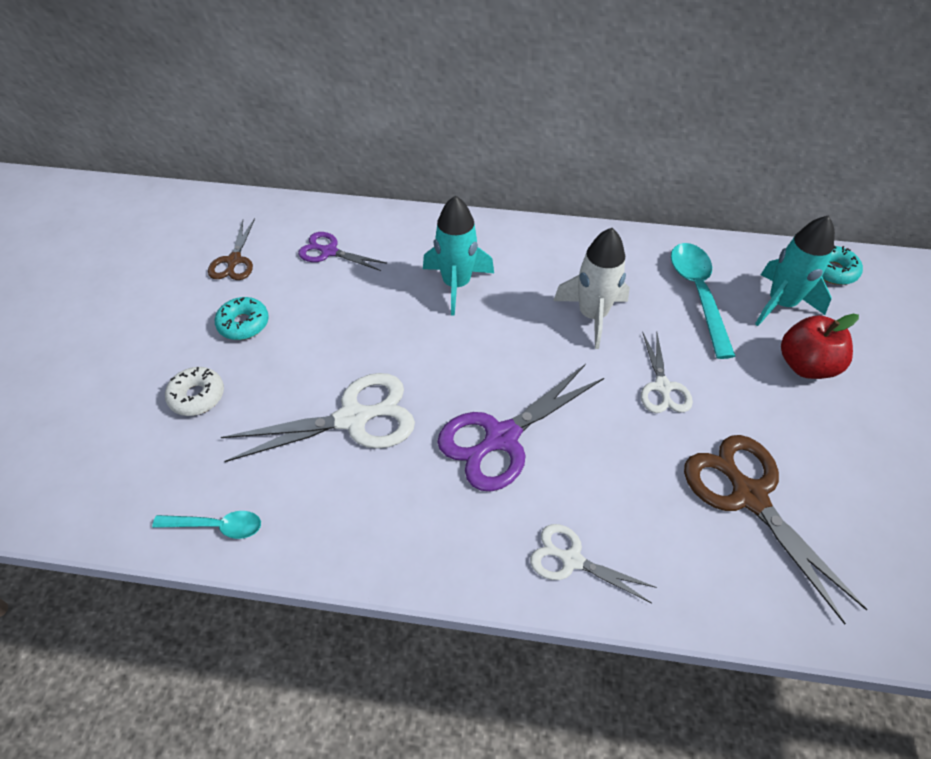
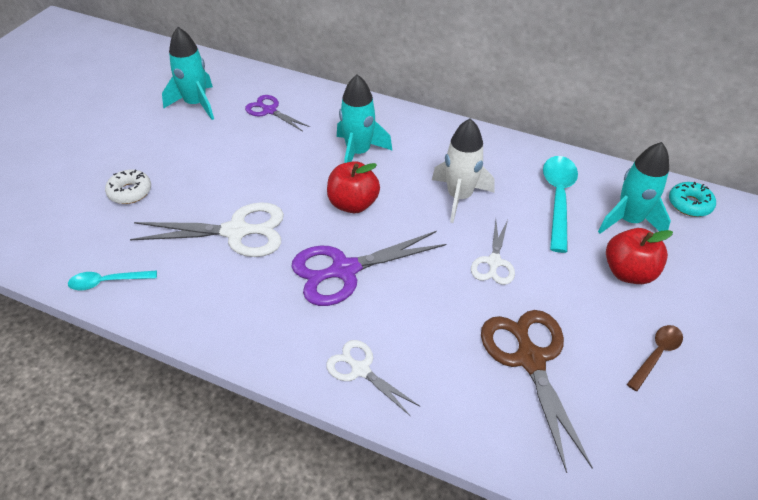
camera: 15 degrees right, 5 degrees down
(217, 526) = (107, 282): turquoise spoon -> turquoise spoon turned 150 degrees clockwise
(234, 261) = (196, 104): brown scissors -> turquoise rocket
(243, 324) = (184, 149): turquoise donut -> none
(477, 351) = (353, 204): none -> red apple
(872, 455) = (656, 354): none -> brown spoon

